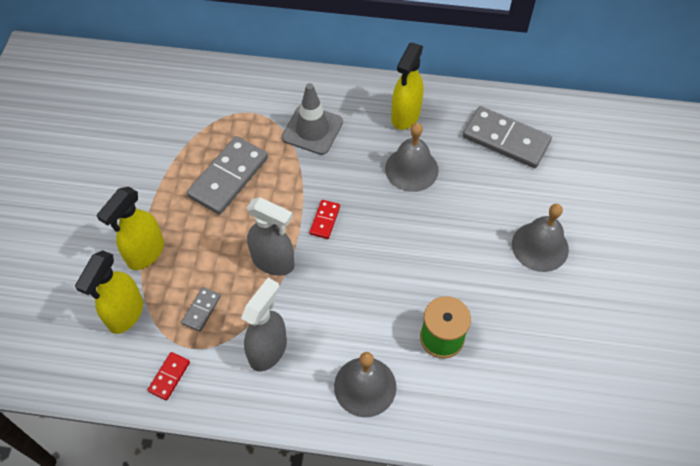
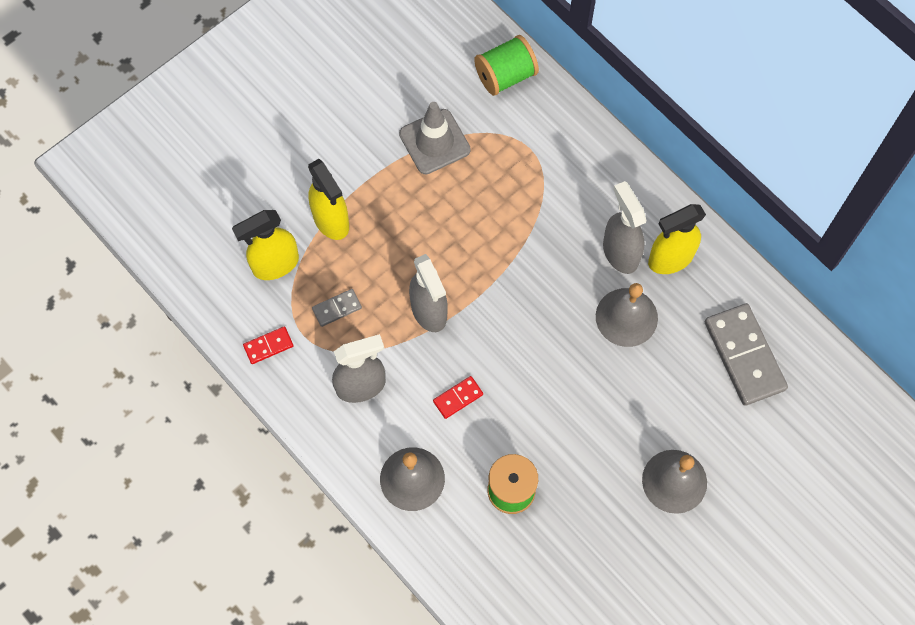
camera: 40 degrees right, 10 degrees up
(145, 253) = (331, 221): yellow spray bottle -> yellow spray bottle turned 105 degrees counterclockwise
(195, 81) = (505, 76): none -> green spool
(228, 177) = (456, 200): grey domino -> none
(312, 130) = (570, 208): grey traffic cone -> grey traffic cone (434, 142)
(325, 220) = (505, 307): red domino -> red domino (458, 398)
(370, 134) = (620, 252): none -> grey spray bottle

